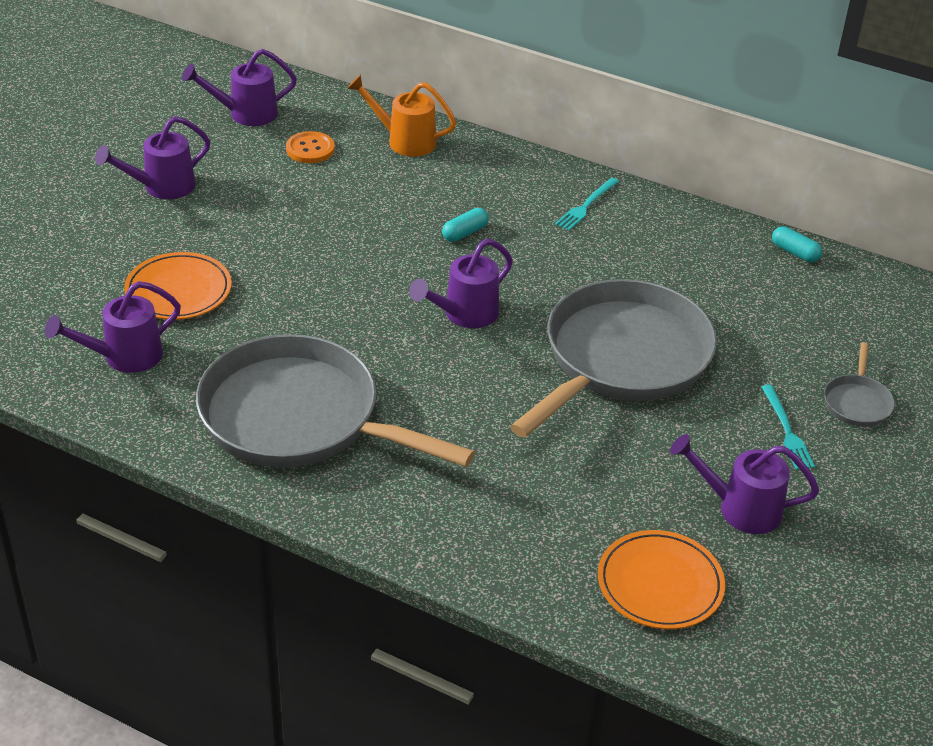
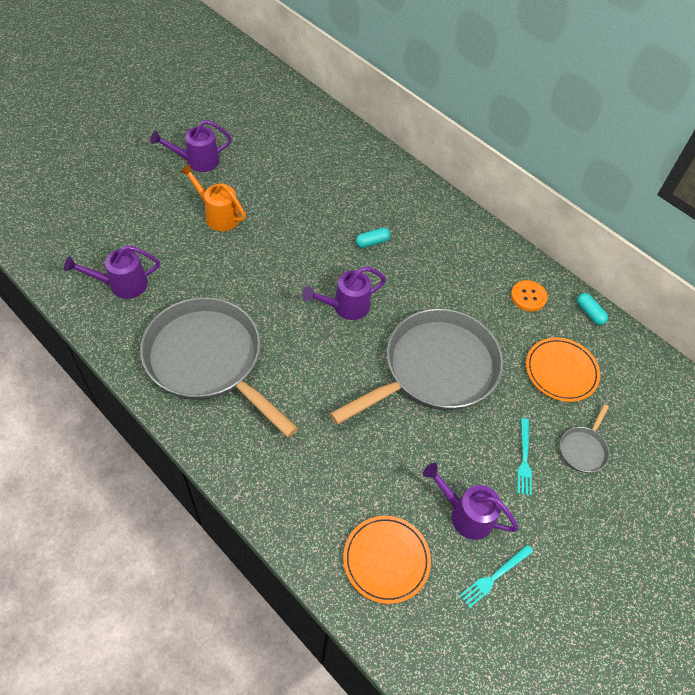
camera: 15 degrees right, 15 degrees up
(178, 291) = (175, 243): orange plate -> orange plate (561, 371)
(246, 114) = (271, 117): purple watering can -> none
(310, 149) = (300, 153): orange button -> orange button (528, 296)
(405, 141) = (363, 160): orange watering can -> orange watering can (218, 215)
(586, 206) = (461, 240): turquoise fork -> turquoise fork (494, 576)

